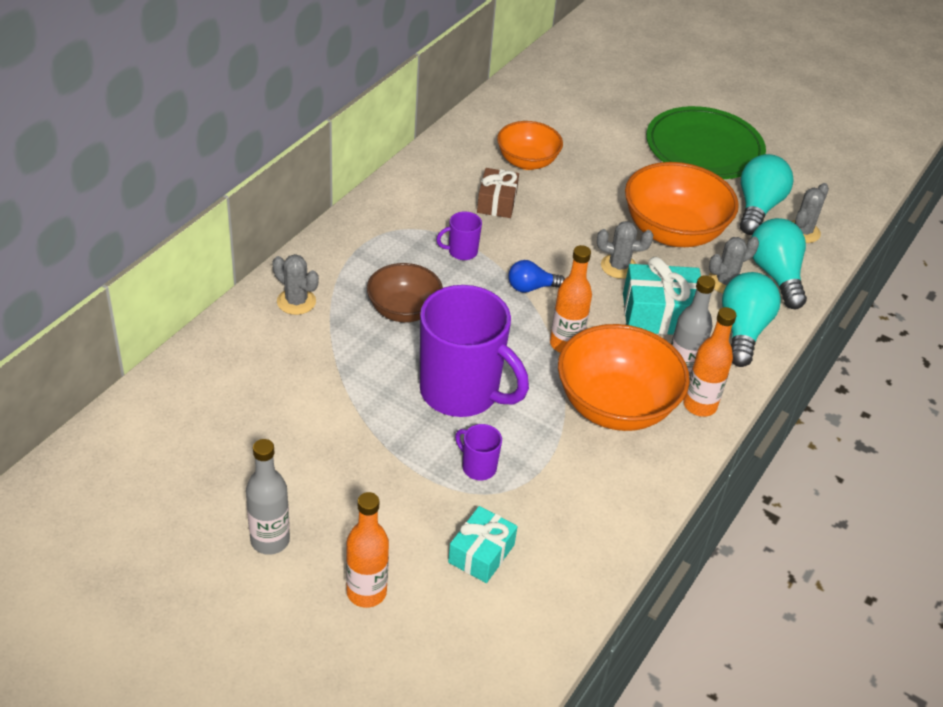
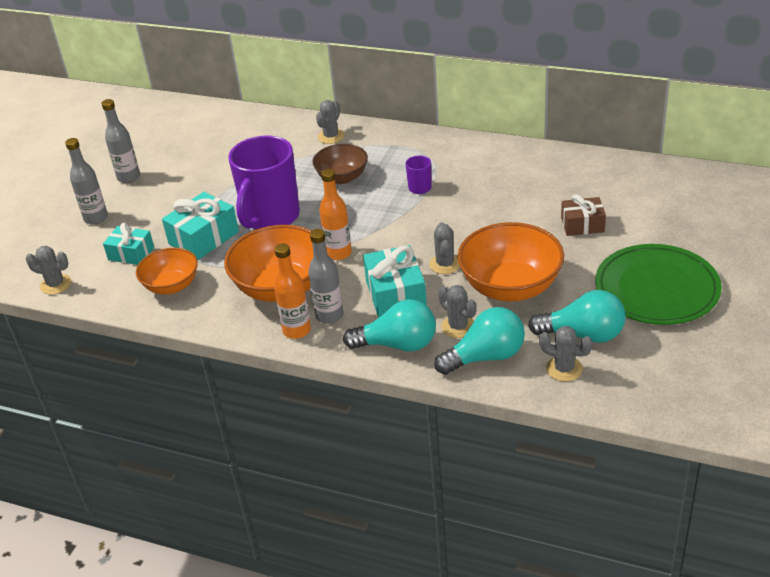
camera: 85 degrees right, 5 degrees down
(366, 592) = (96, 218): orange bottle -> grey bottle
(478, 467) = (203, 238): purple mug -> turquoise gift
(497, 202) = (490, 191): brown gift -> brown gift (582, 225)
(523, 654) = (56, 284): none -> grey cactus
(527, 162) = (555, 195): orange bowl -> orange bowl (171, 286)
(531, 287) = (395, 226): blue light bulb -> none

